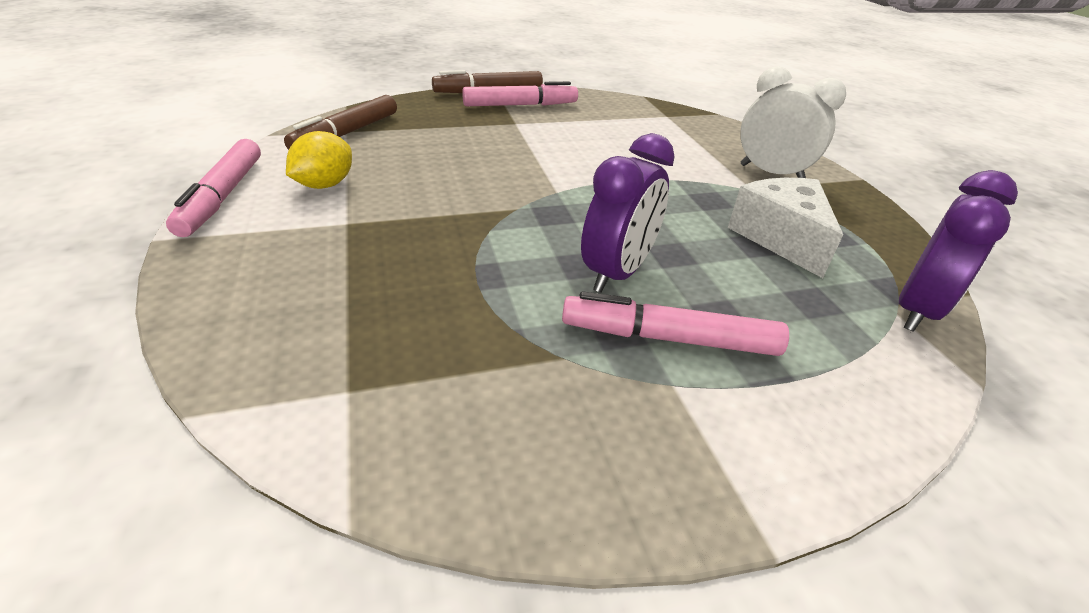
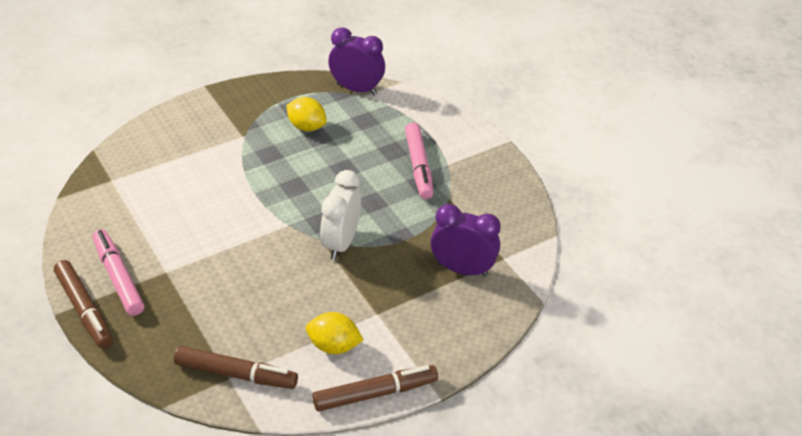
camera: 105 degrees left, 5 degrees up
(223, 196) = (375, 393): pink marker -> brown marker
(617, 273) = (374, 187): purple clock -> purple clock (462, 269)
(771, 173) = (214, 125): white clock -> white clock (341, 243)
(780, 238) = (306, 127): white cheese -> yellow lemon

